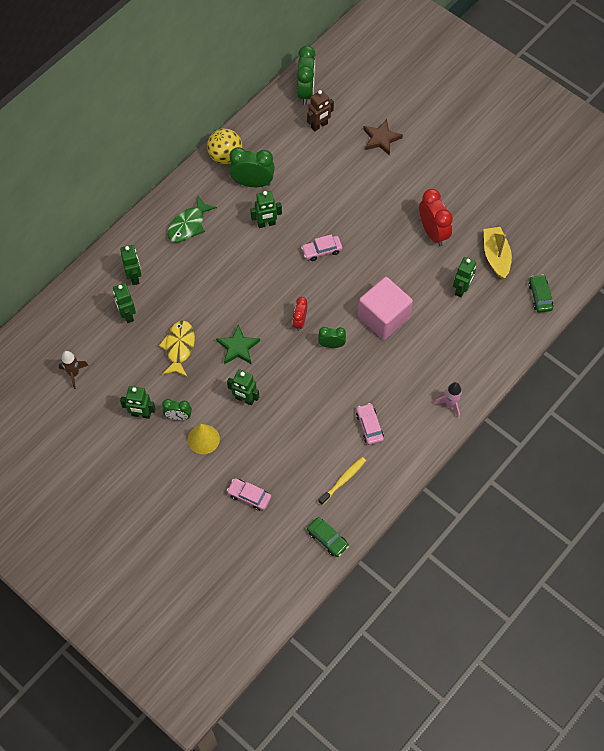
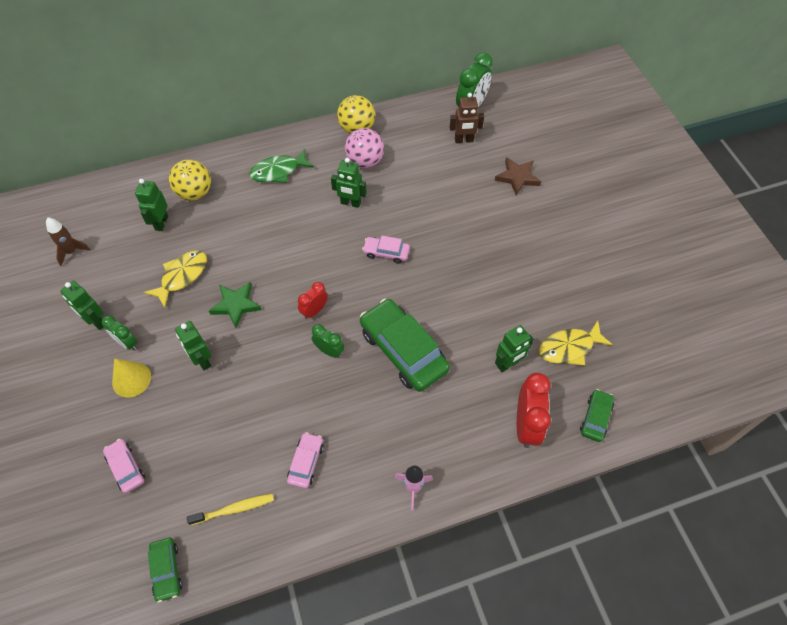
camera: 30 degrees right, 5 degrees down
(134, 277) = (195, 193): green robot -> yellow ball
(252, 183) = (365, 161): green clock -> pink ball
(383, 317) = (403, 350): pink cube -> green car
(433, 232) = (514, 290): red clock -> red clock (526, 425)
(496, 256) = (569, 348): yellow boat -> yellow fish

